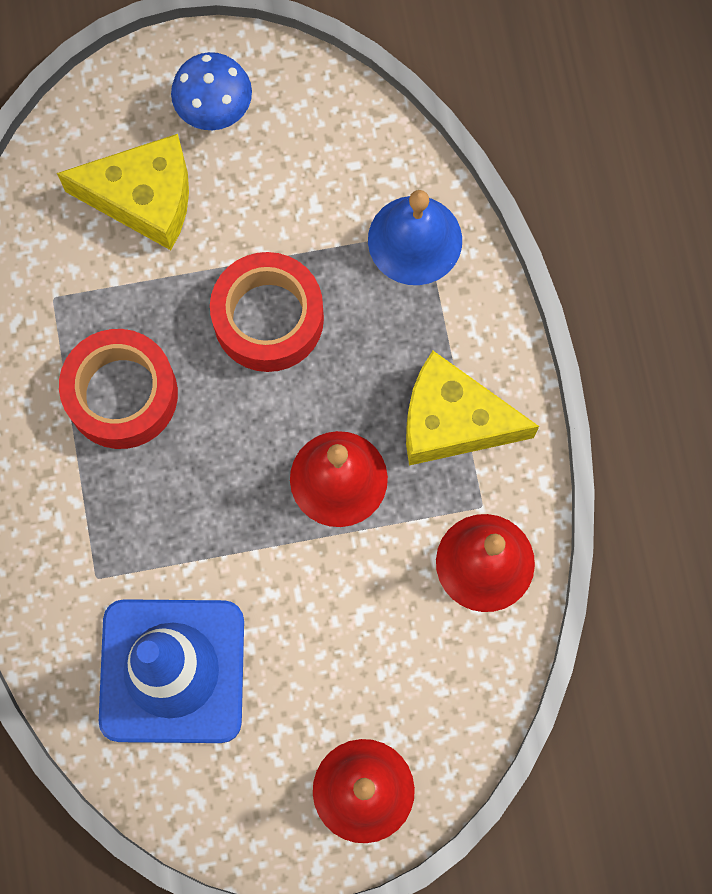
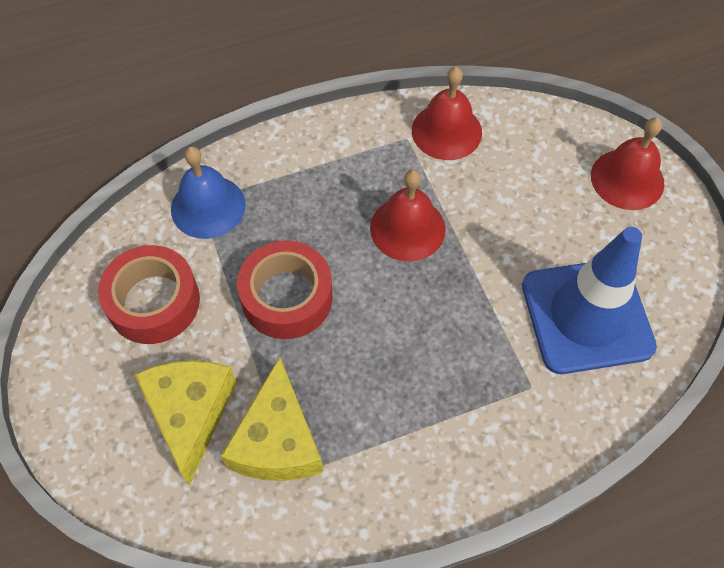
camera: 100 degrees left, 15 degrees down
(122, 394) = (372, 397): red tape -> red tape (154, 302)
(214, 109) = (101, 371): blue mushroom -> none
(452, 421) = (348, 163): yellow cheese -> yellow cheese (277, 440)

